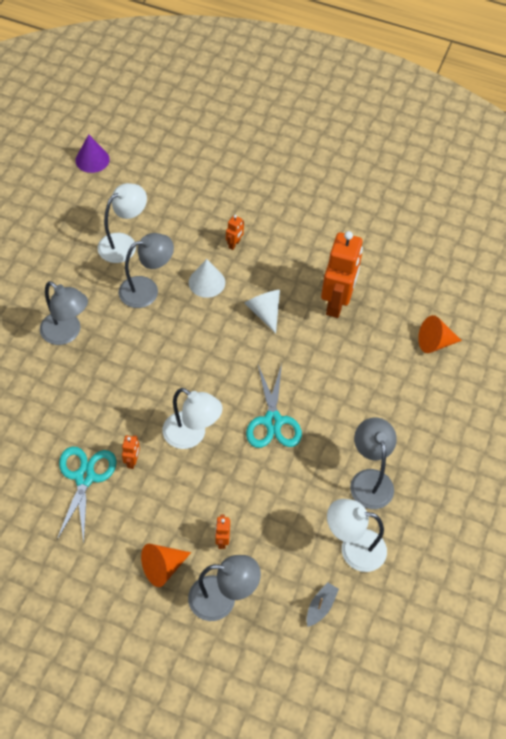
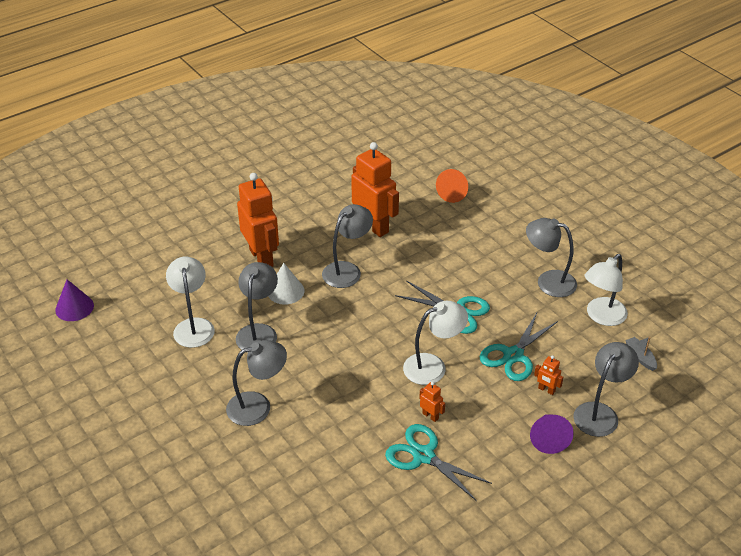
camera: 55 degrees left, 15 degrees down
(163, 567) = (548, 438): orange cone -> purple cone
(234, 244) = (261, 257): orange robot -> orange robot, size x2.40
(247, 493) = (513, 355): none -> turquoise scissors
(264, 312) = (347, 270): white cone -> grey lamp

